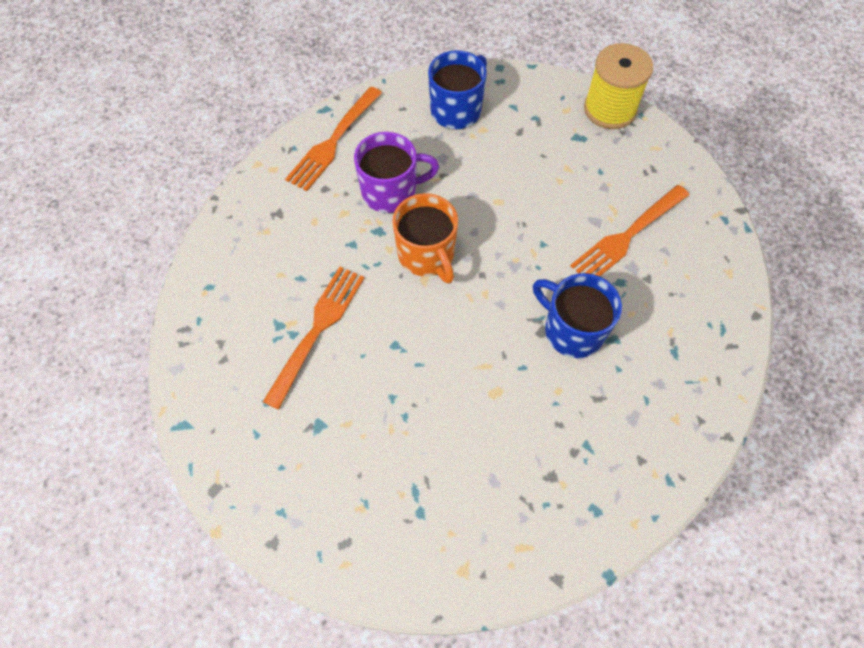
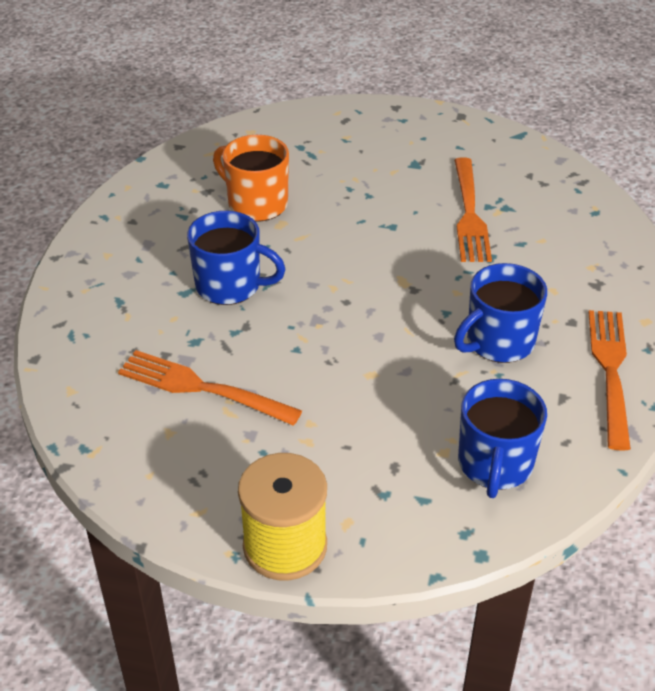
camera: 155 degrees right, 20 degrees down
(391, 192) = (498, 342): purple mug -> blue mug
(426, 255) = (414, 298): orange mug -> orange mug (256, 204)
(627, 236) = (202, 388): orange fork -> orange fork turned 90 degrees counterclockwise

